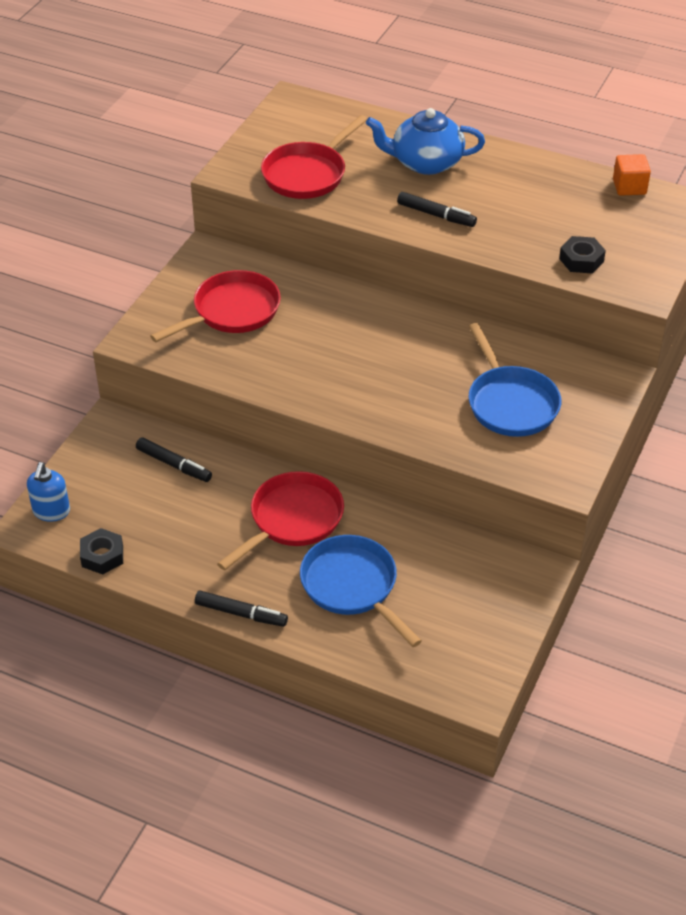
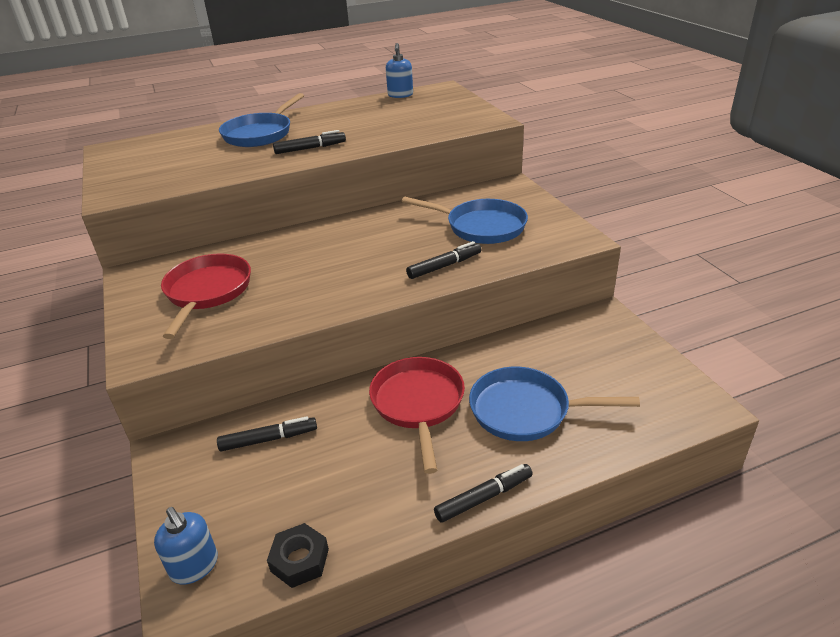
camera: 45 degrees left, 10 degrees down
(307, 174) = (181, 171): red pan -> none
(419, 419) = (444, 266): none -> black marker
(425, 162) = (260, 134): blue teapot -> blue pan
(581, 260) = (433, 126): black nut -> none
(629, 187) = (400, 95): orange cube -> blue soap dispenser

